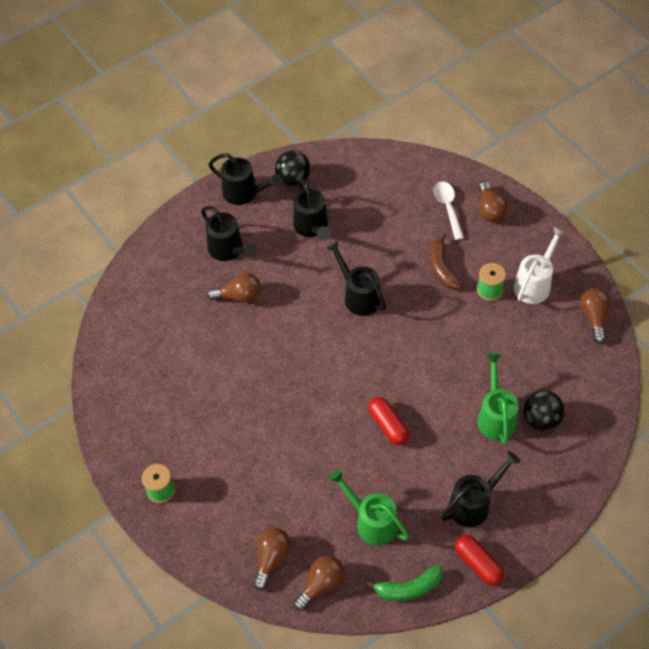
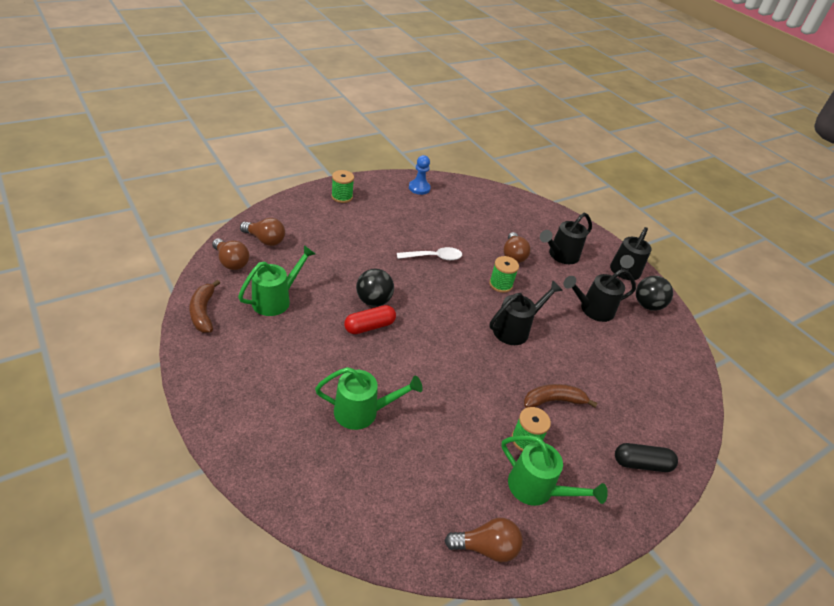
camera: 85 degrees right, 15 degrees down
(121, 402) = (419, 188): none -> blue pawn
(293, 308) = (500, 284): none -> green spool
(408, 588) = (203, 312): green banana -> brown banana
(448, 208) = (636, 422): white spoon -> white spoon (434, 257)
(474, 503) = (268, 374): black watering can -> none
(478, 564) = (204, 364): red capsule -> none
(490, 210) = (641, 464): brown light bulb -> black capsule
(535, 283) = (537, 489): white watering can -> green watering can
(541, 419) = (350, 454): black ball -> black ball (373, 301)

